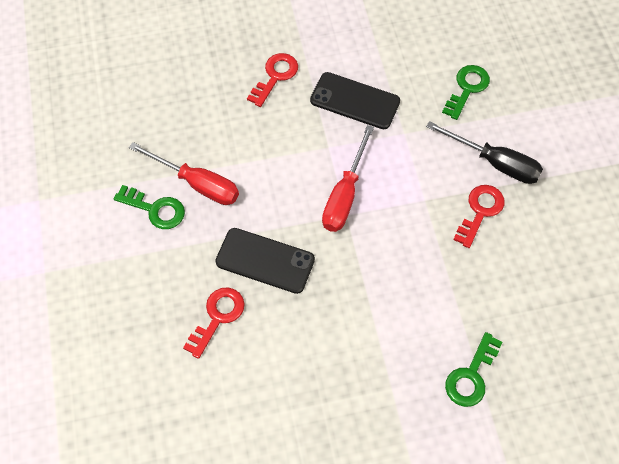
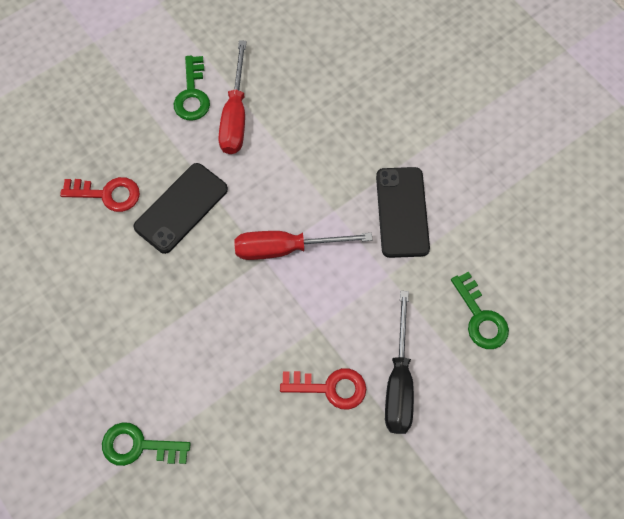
camera: 65 degrees right, 5 degrees up
(265, 260) = (181, 208): black phone -> black phone turned 45 degrees clockwise
(275, 76) = (391, 127): red key -> none
(467, 88) = (480, 317): green key -> green key turned 60 degrees clockwise

